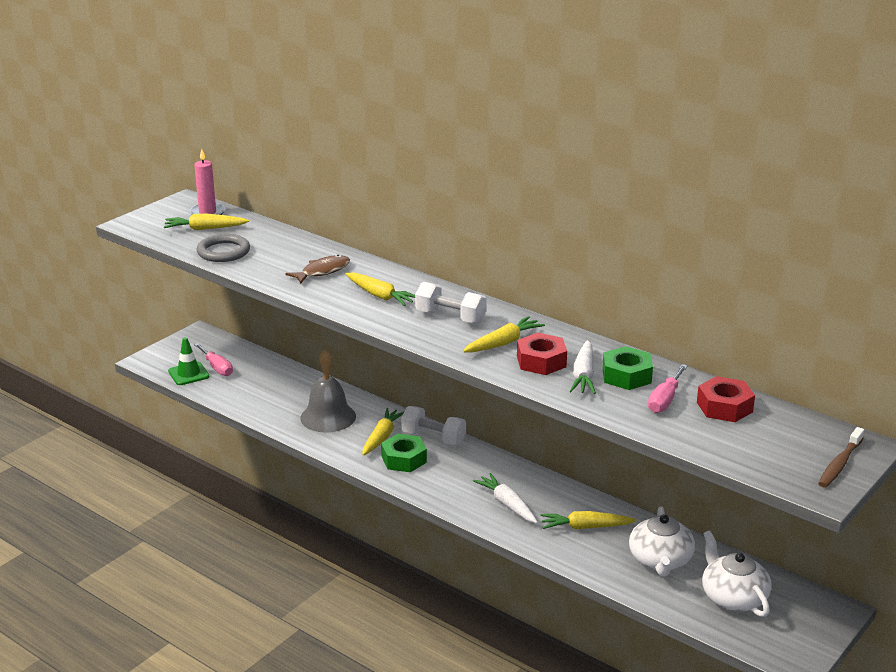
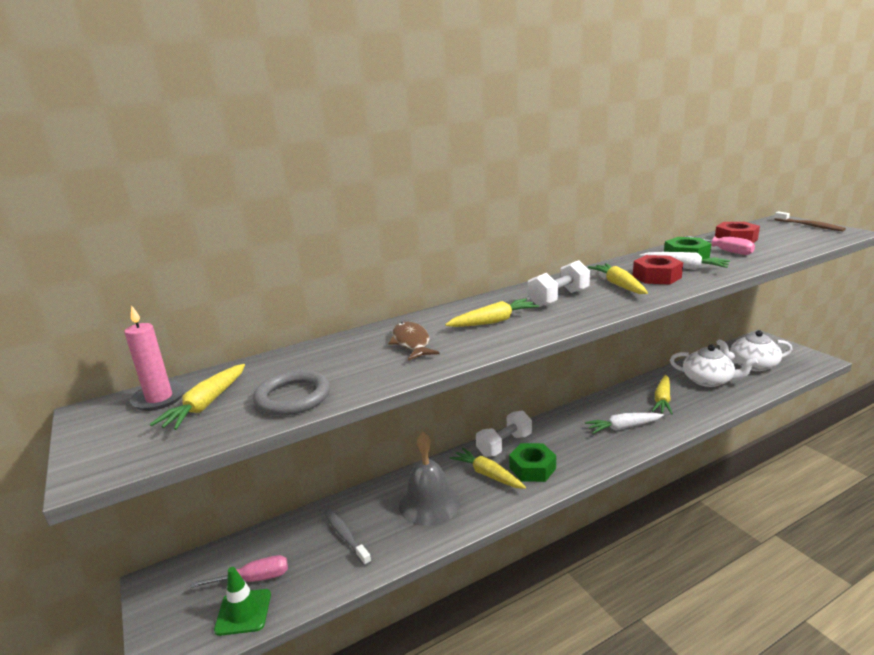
camera: 65 degrees left, 5 degrees down
(273, 390) = (345, 536): none -> grey toothbrush

